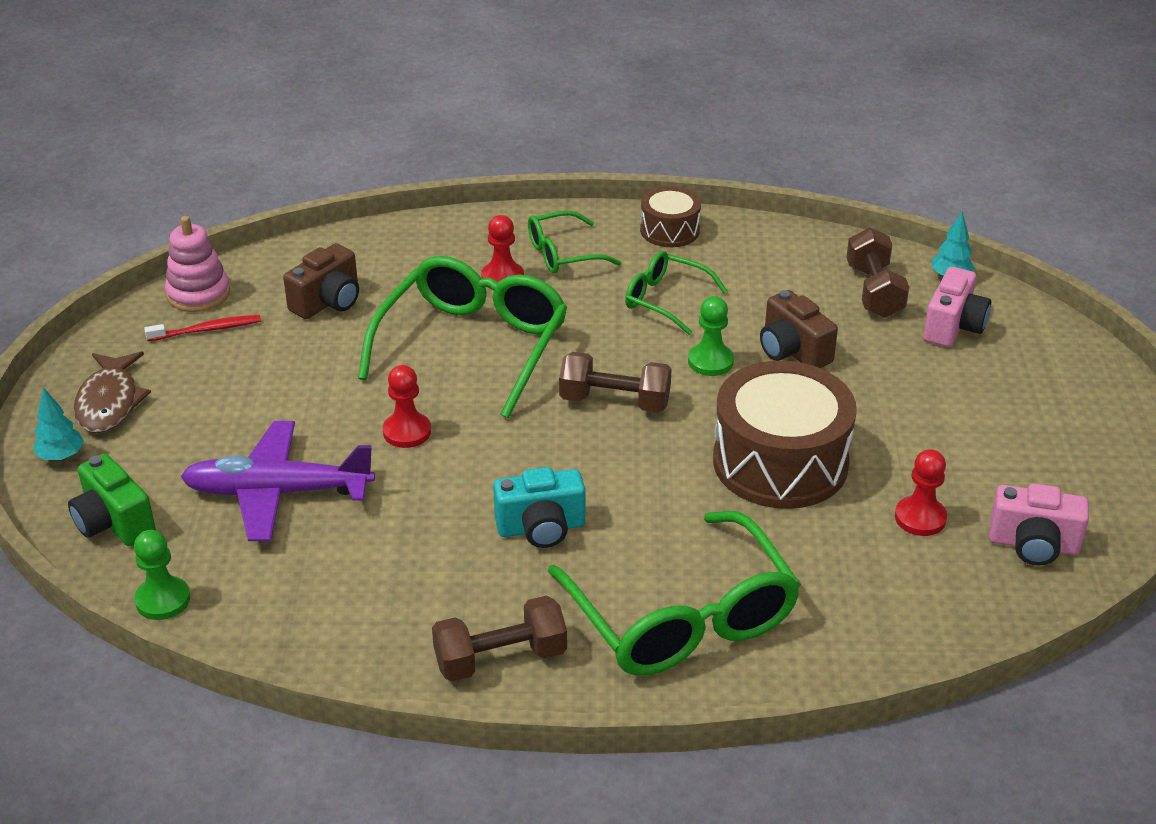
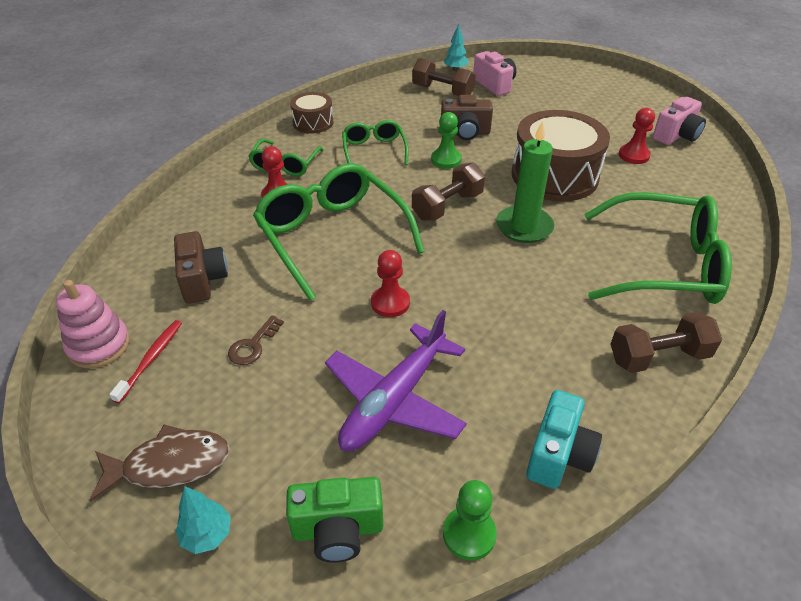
camera: 55 degrees left, 5 degrees up
(109, 402) = (170, 465): brown fish -> brown fish turned 45 degrees counterclockwise
(272, 376) = (253, 345): none -> brown key
(500, 658) = (658, 357): brown dumbbell -> brown dumbbell turned 60 degrees clockwise
(541, 528) = (542, 285): turquoise camera -> turquoise camera (558, 455)
(637, 476) = (524, 227): none -> green candle
(665, 300) = (374, 150): green glasses -> green glasses turned 105 degrees clockwise

